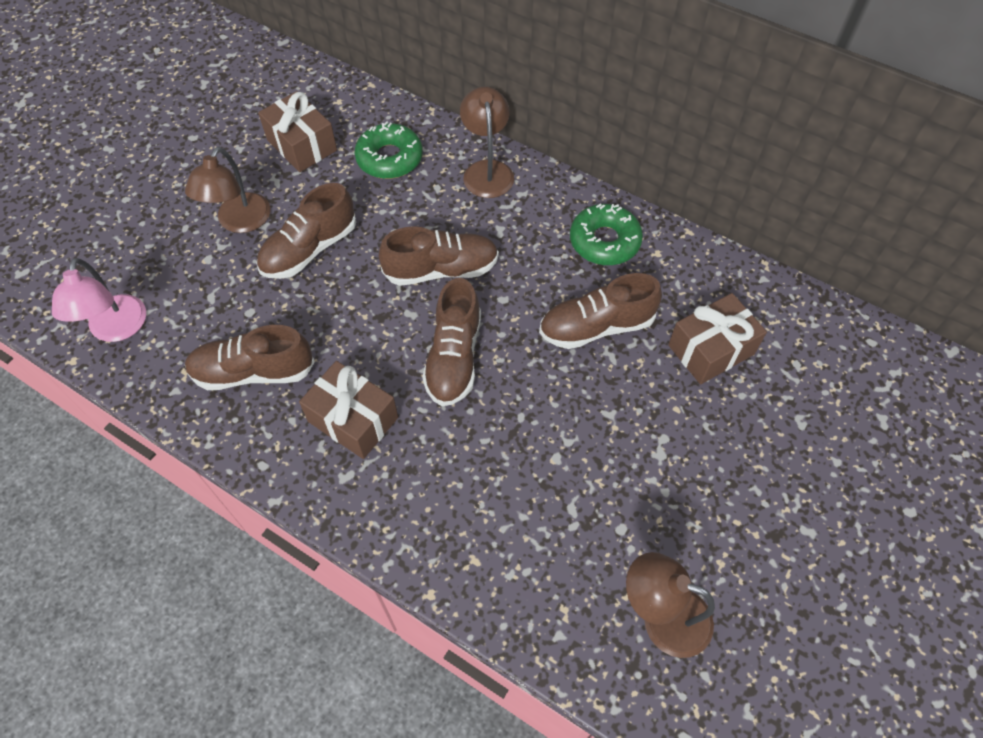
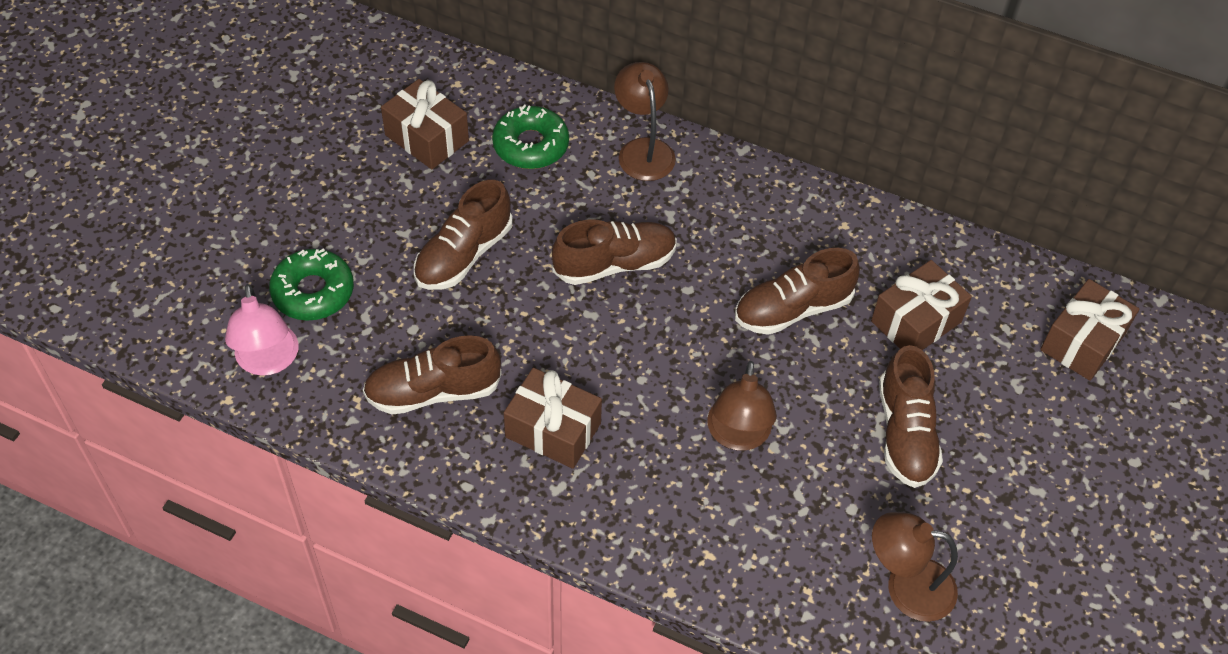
camera: 10 degrees left, 5 degrees down
(239, 222) = (376, 231): brown lamp -> brown lamp (738, 436)
(454, 357) = (647, 356): brown shoe -> brown shoe (905, 433)
(604, 241) = (786, 217): green donut -> green donut (313, 292)
(870, 385) = (1082, 342): none -> brown gift

